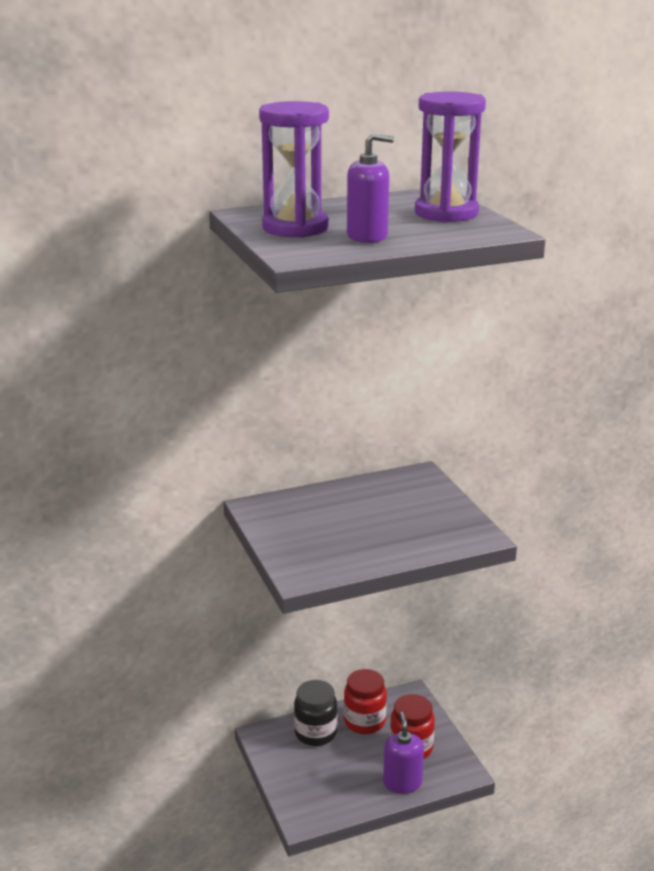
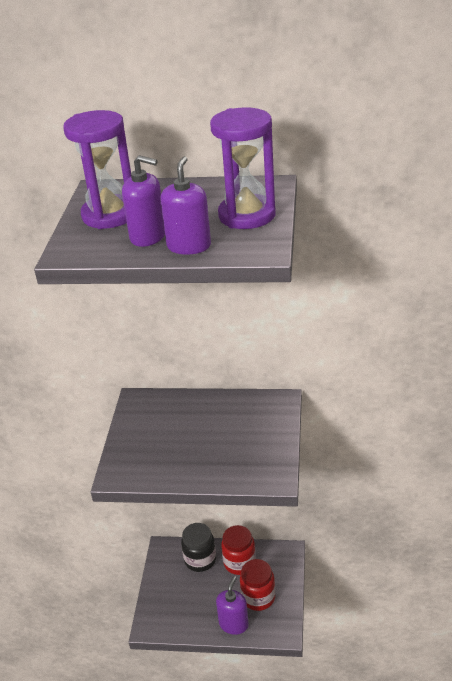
camera: 30 degrees right, 10 degrees up
(423, 237) = (189, 246): none -> purple soap dispenser

